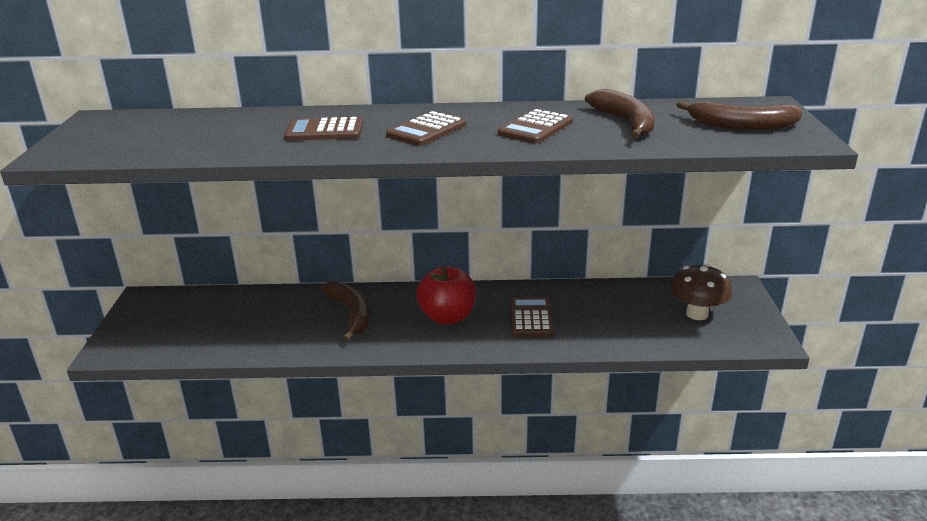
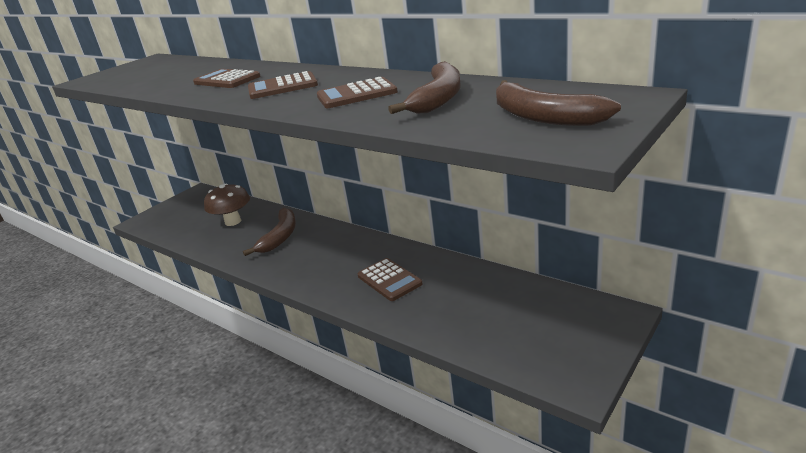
camera: 40 degrees right, 0 degrees up
(447, 317) = (334, 259): red apple -> none
(531, 318) = (389, 280): brown calculator -> brown calculator turned 105 degrees clockwise
(697, 314) = (537, 327): brown mushroom -> brown mushroom (233, 221)

